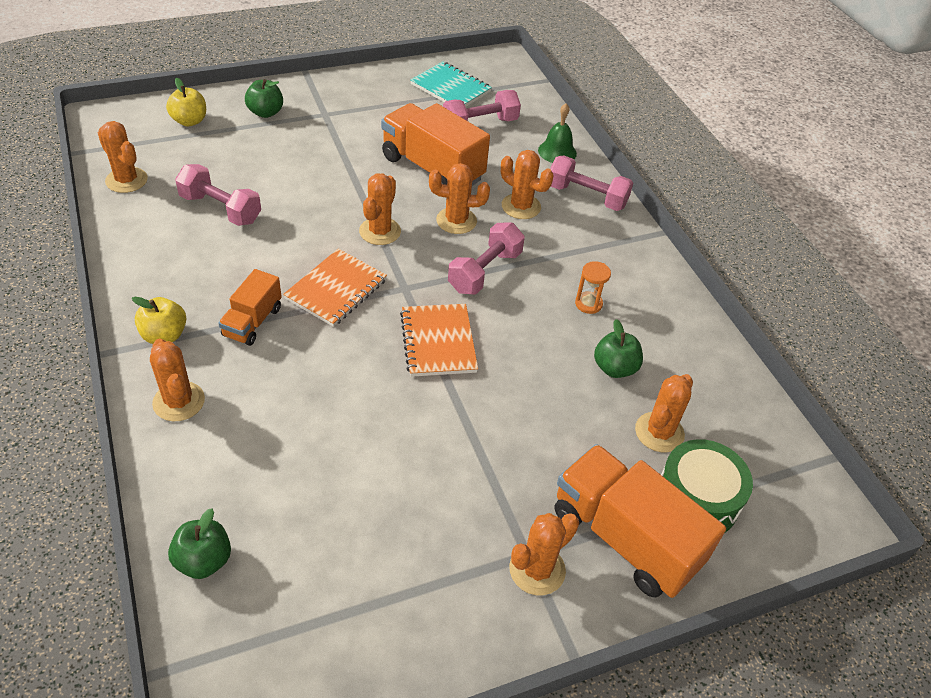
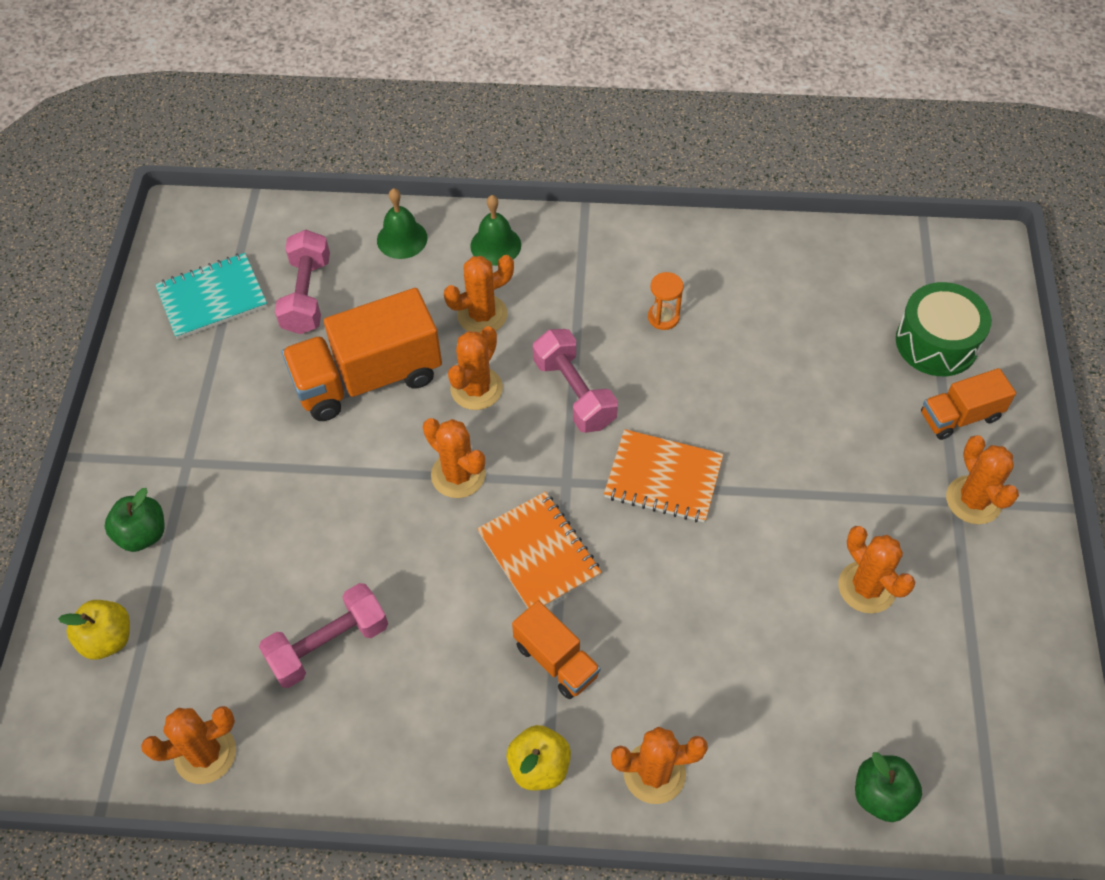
camera: 60 degrees left, 10 degrees up
(586, 197) = (495, 245): pink dumbbell -> green bell
(614, 368) = (760, 334): green apple -> none
(624, 538) = (960, 416): orange truck -> orange truck, size x0.55
(659, 432) = (852, 334): orange cactus -> orange cactus (867, 587)

